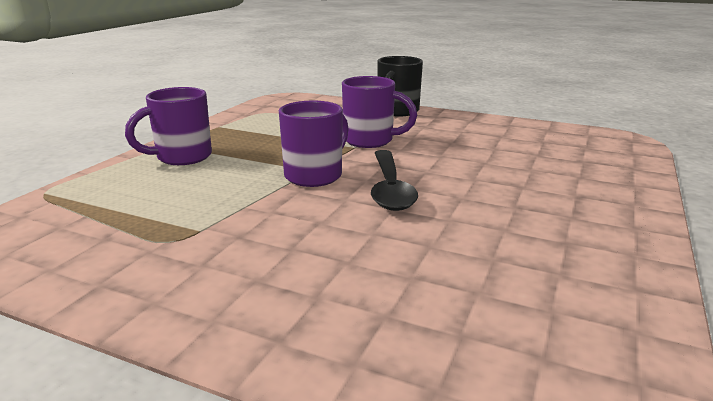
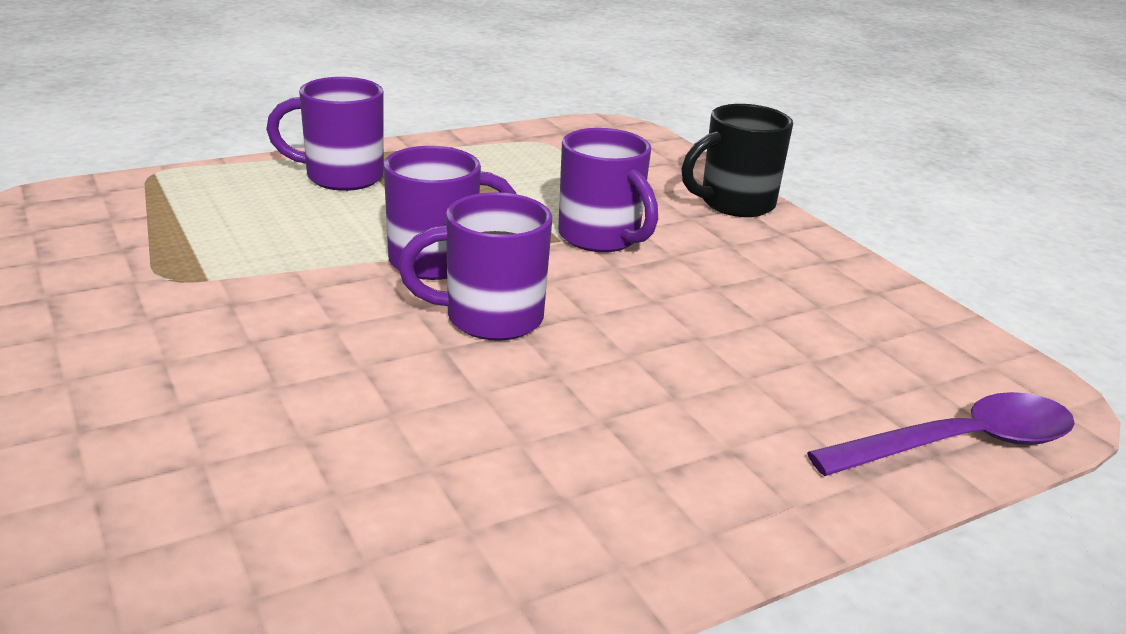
camera: 35 degrees right, 5 degrees up
(390, 189) = (489, 318): black spoon -> purple mug
(633, 162) = (960, 444): none -> purple spoon

